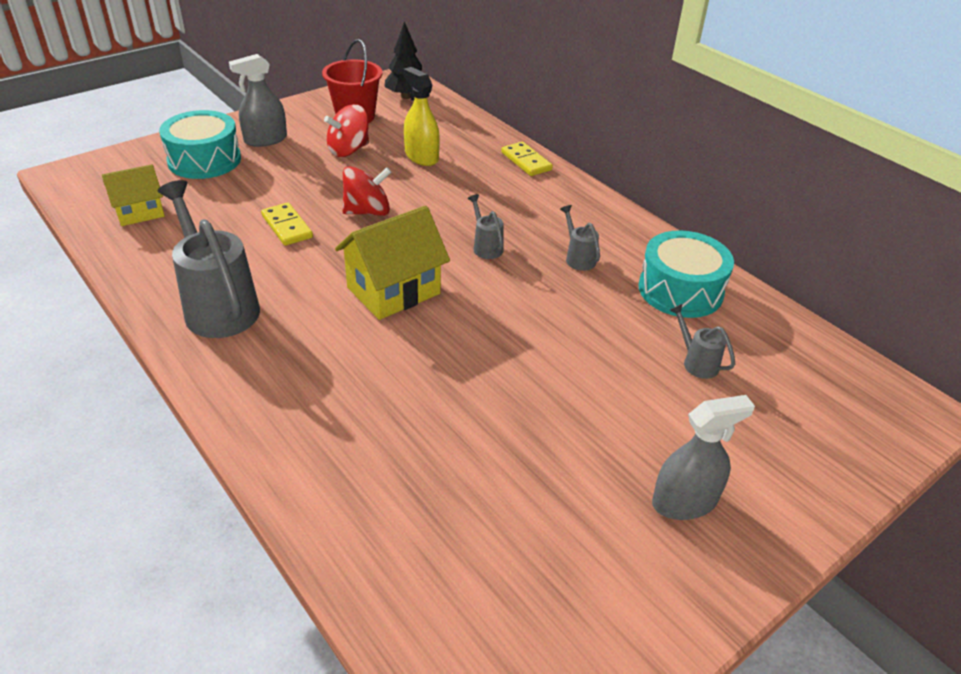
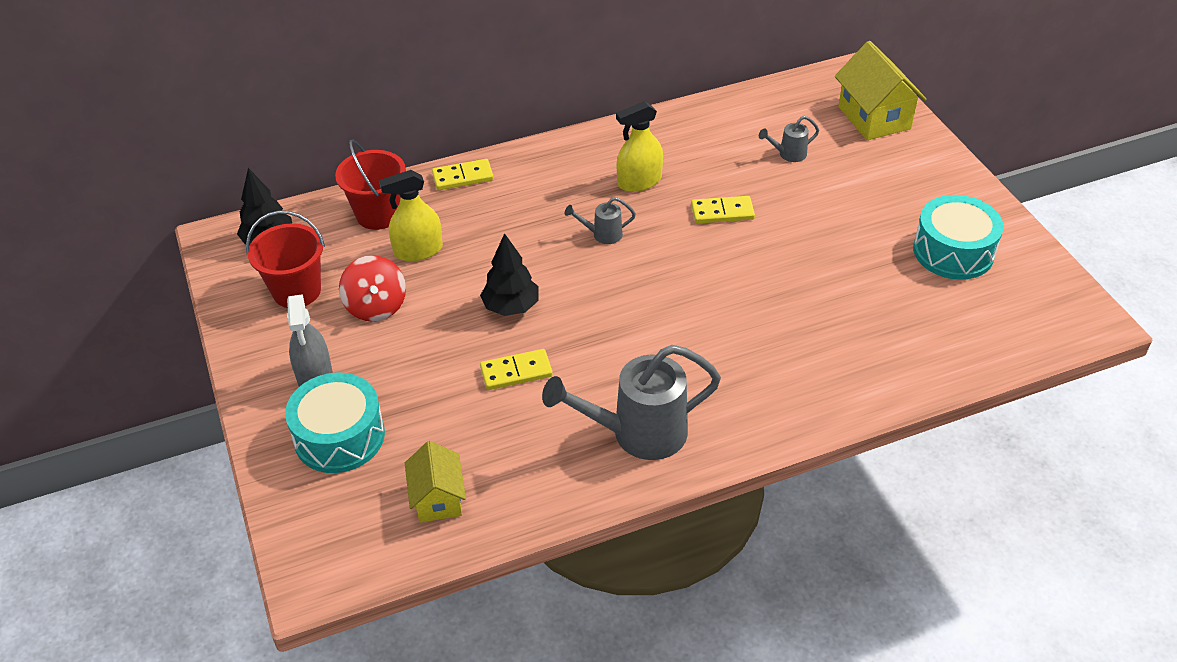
camera: 70 degrees left, 5 degrees up
(367, 211) = (511, 307): red spinning top -> black tree
(393, 290) = (651, 306): yellow house -> yellow house (874, 118)
(457, 132) = (378, 214): none -> red bucket
(561, 321) = (722, 212): none -> yellow domino
(578, 258) = (639, 181): grey watering can -> yellow spray bottle
(680, 290) = (701, 137): turquoise drum -> turquoise drum (953, 251)
(684, 502) = (920, 200): grey spray bottle -> none

